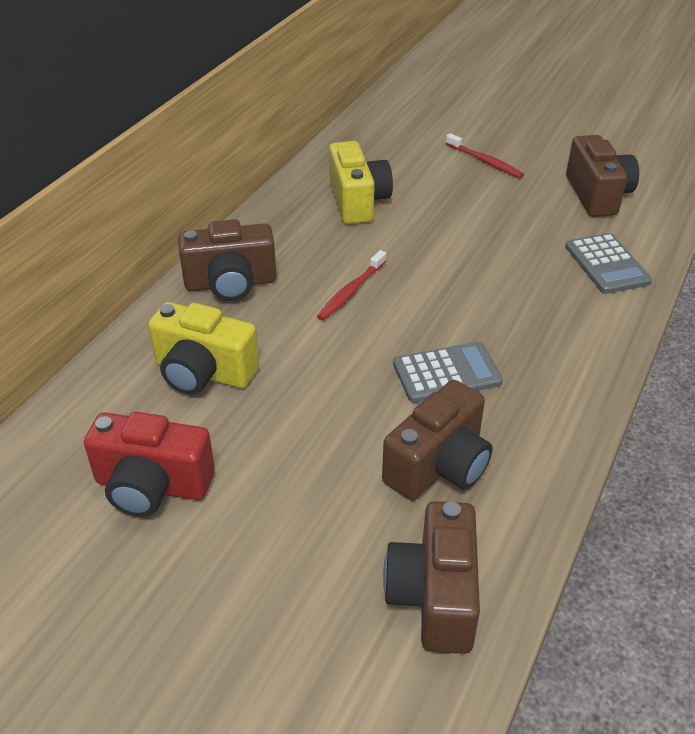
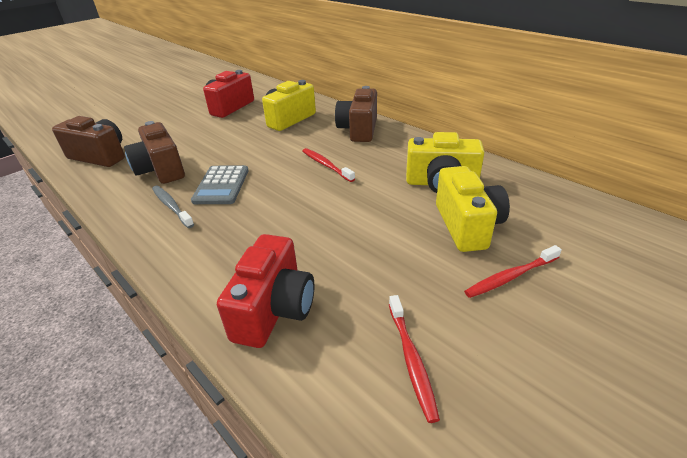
camera: 110 degrees right, 5 degrees down
(428, 183) = (467, 225): none -> yellow camera
(519, 402) = (172, 206): none -> grey toothbrush
(597, 195) = (411, 359): brown camera -> red toothbrush
(607, 264) = (274, 309): grey calculator -> red camera

